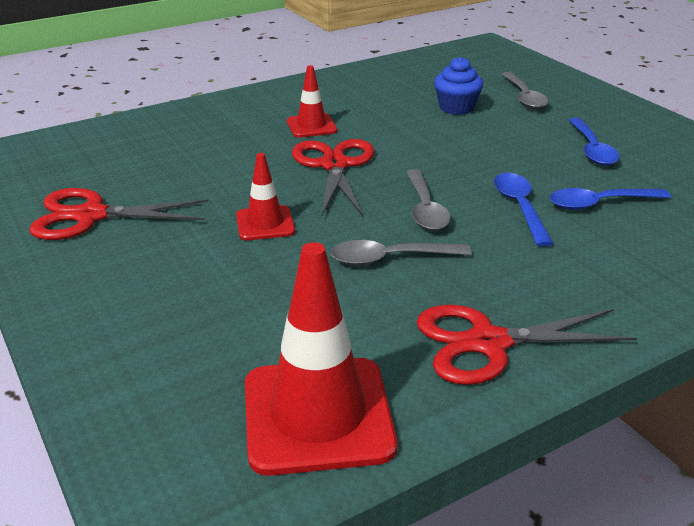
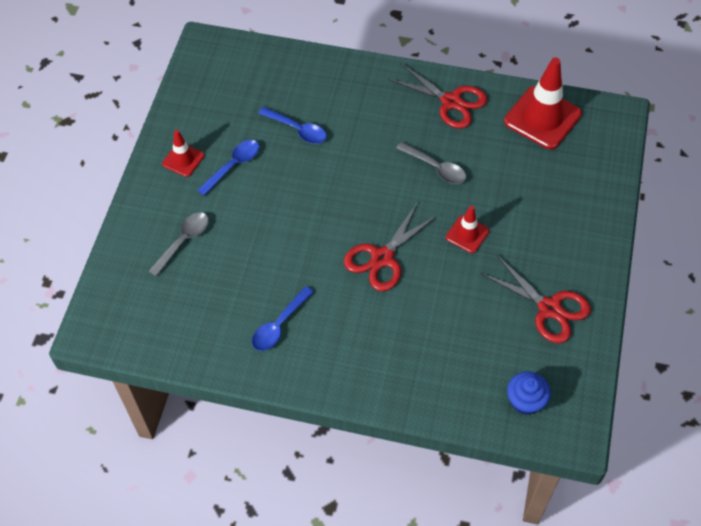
camera: 135 degrees left, 25 degrees up
(311, 126) = (349, 312): red traffic cone -> red traffic cone (183, 160)
(425, 209) = (380, 187): grey spoon -> none
(456, 108) = (239, 263): blue cupcake -> blue cupcake (525, 401)
(519, 207) = (336, 155): blue spoon -> blue spoon (279, 325)

